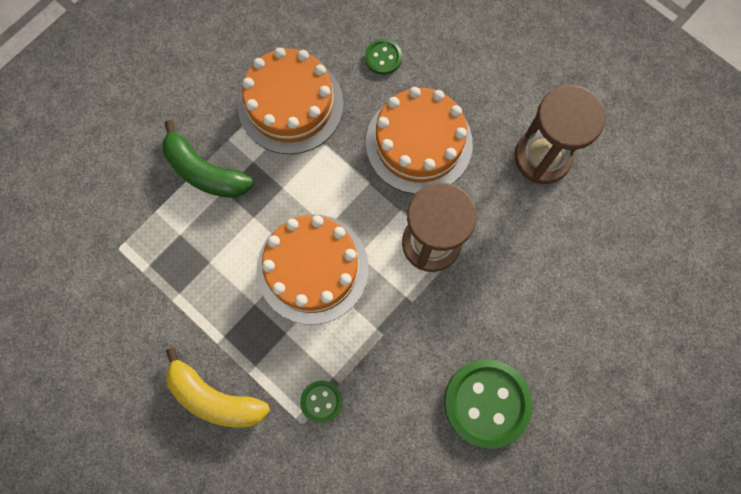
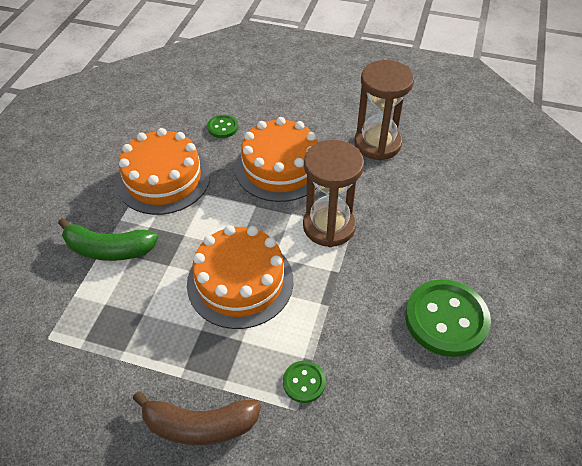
camera: 25 degrees left, 25 degrees down
(215, 397) = (199, 425): yellow banana -> brown banana

